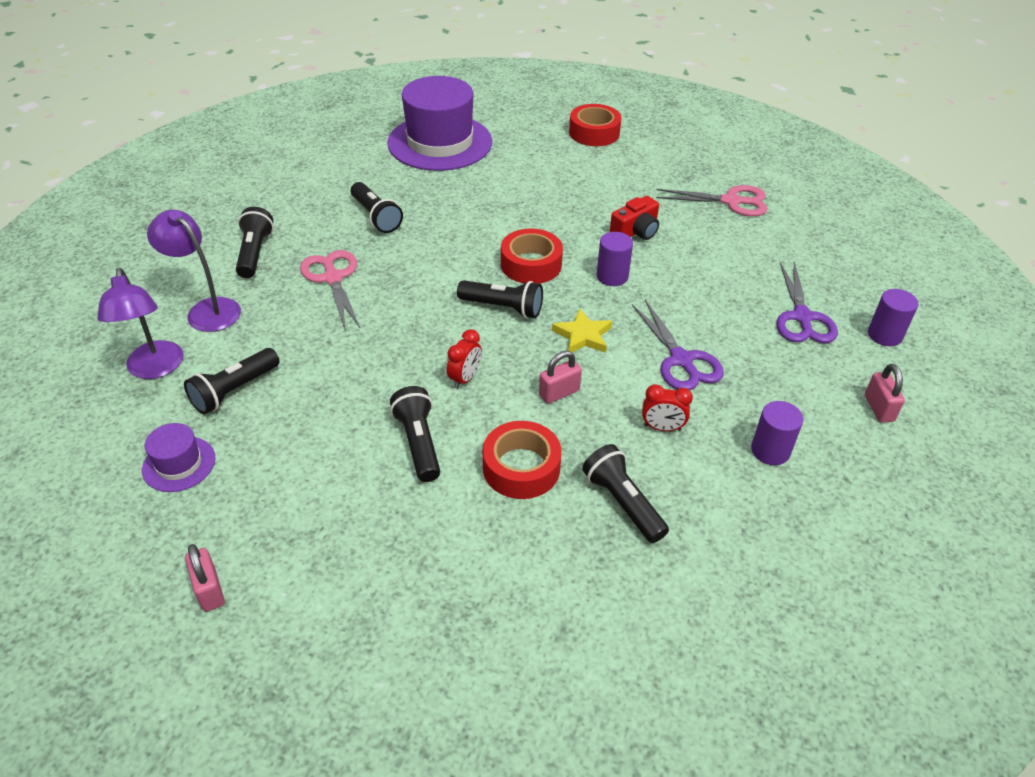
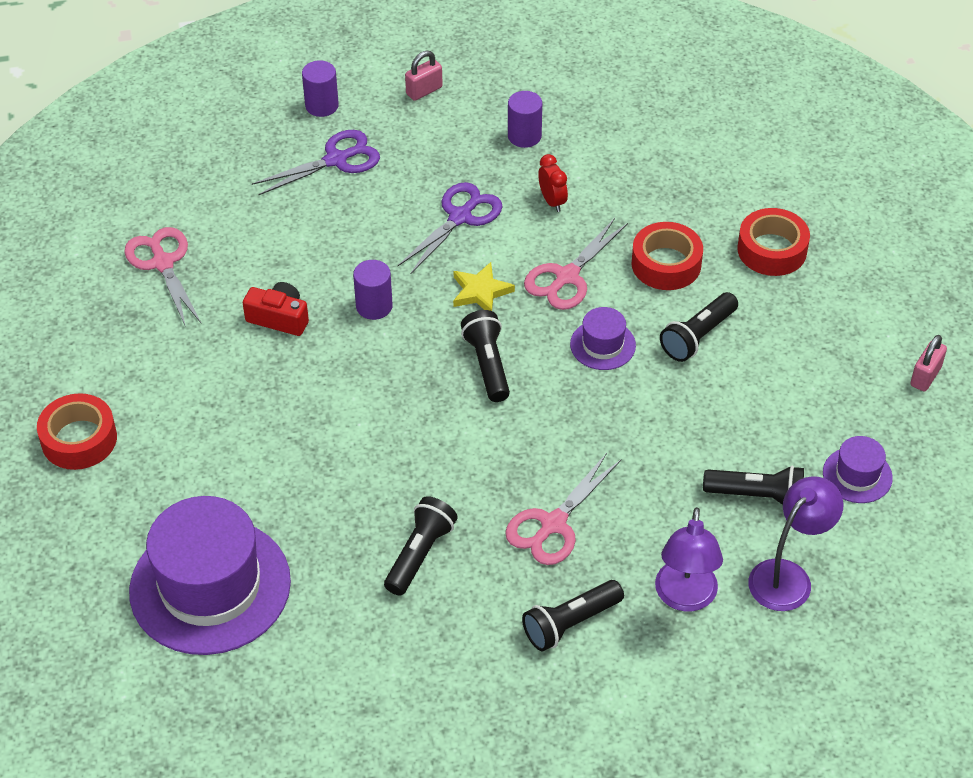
camera: 120 degrees left, 5 degrees up
(465, 378) = (603, 345): red clock -> purple hat
(531, 264) = (402, 375): red tape -> red tape (772, 250)
(559, 393) = (567, 277): pink padlock -> pink scissors
(622, 503) = (647, 196): black flashlight -> none

